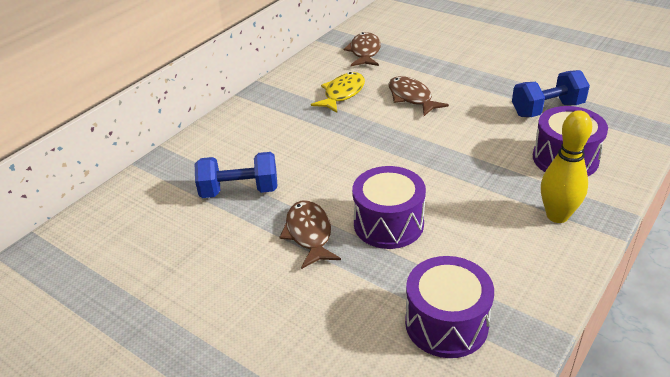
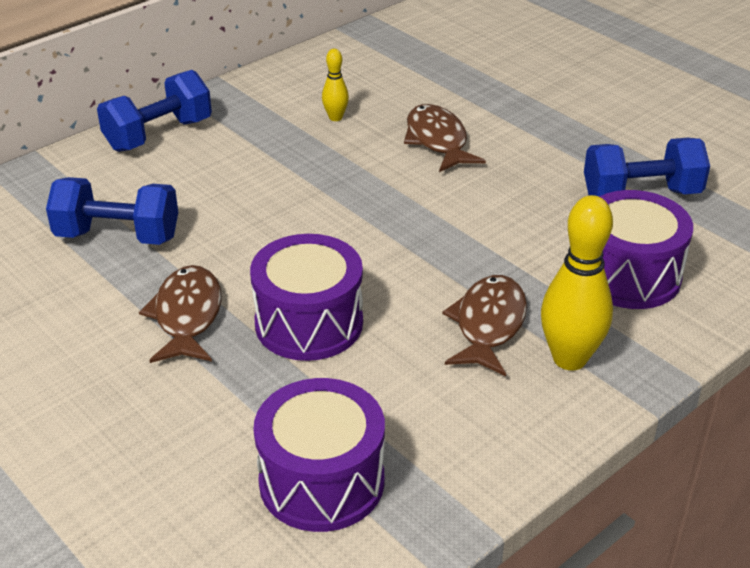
camera: 10 degrees right, 0 degrees up
(236, 122) = (158, 135): none -> blue dumbbell
(342, 94) = (335, 117): yellow fish -> yellow bowling pin
(365, 52) = (401, 58): brown fish -> brown fish (488, 325)

